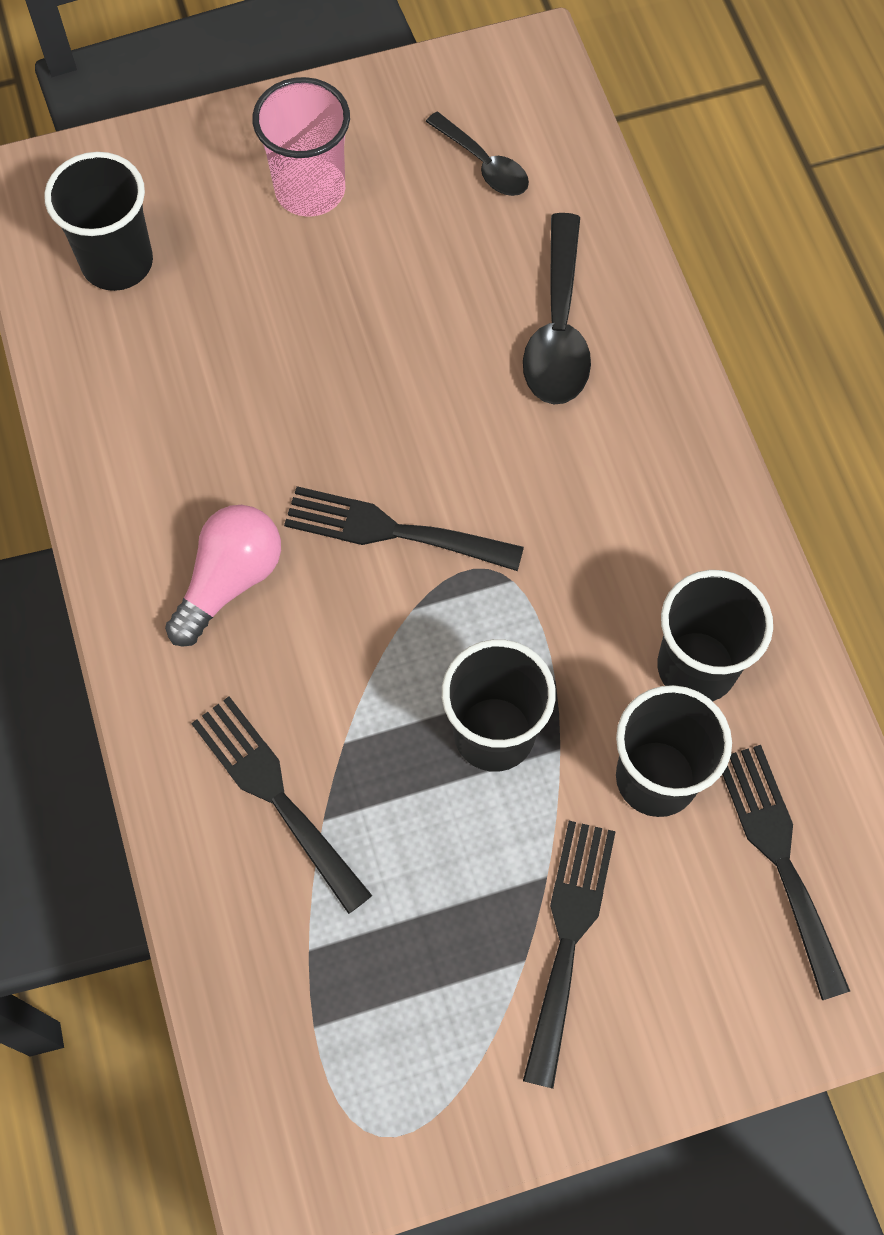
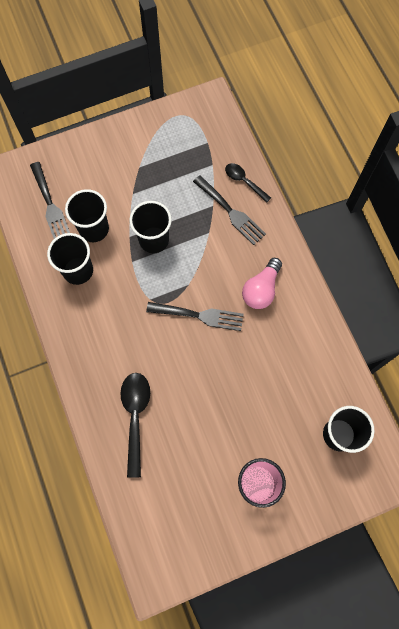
camera: 175 degrees right, 5 degrees up
(484, 164) = (174, 507): black spoon -> black spoon (244, 181)
(568, 938) = (124, 175): black fork -> none

